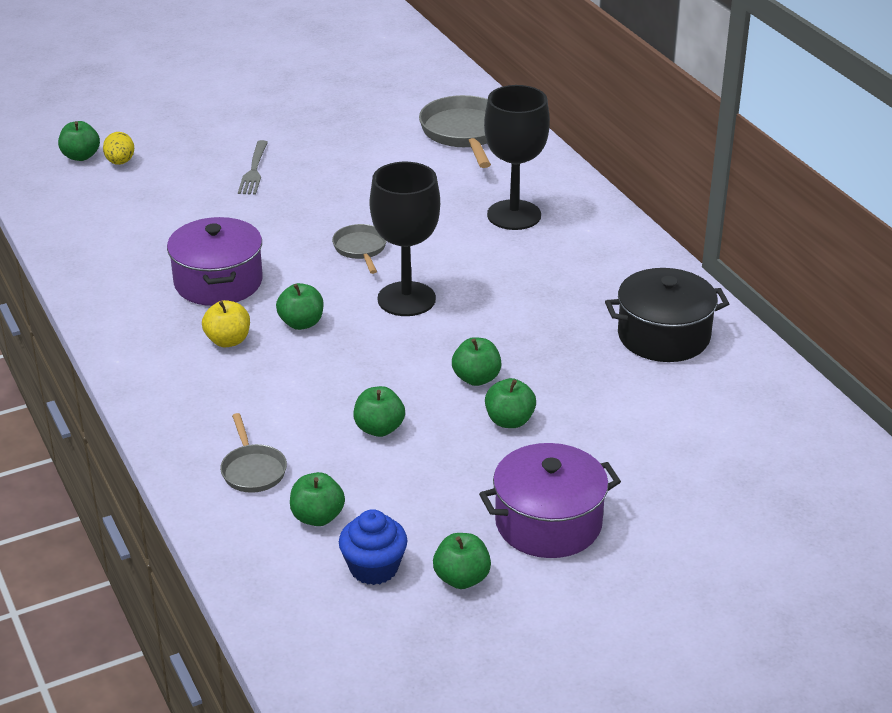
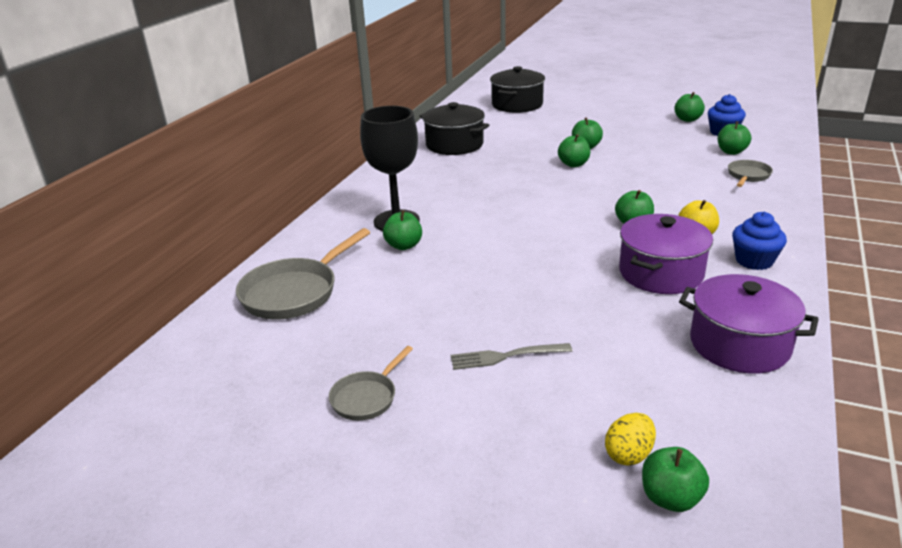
camera: 130 degrees left, 5 degrees down
(149, 336) = (754, 261): none -> blue cupcake
(254, 170) = (506, 356): grey fork -> grey fork turned 150 degrees counterclockwise
(361, 249) = (526, 247): grey pan -> grey pan (366, 397)
(379, 429) = (656, 166): green apple -> green apple (404, 246)
(406, 299) = (548, 208): black goblet -> none
(548, 523) = (626, 119): purple pot -> purple pot (739, 344)
(754, 471) = (517, 105): none -> black pot

